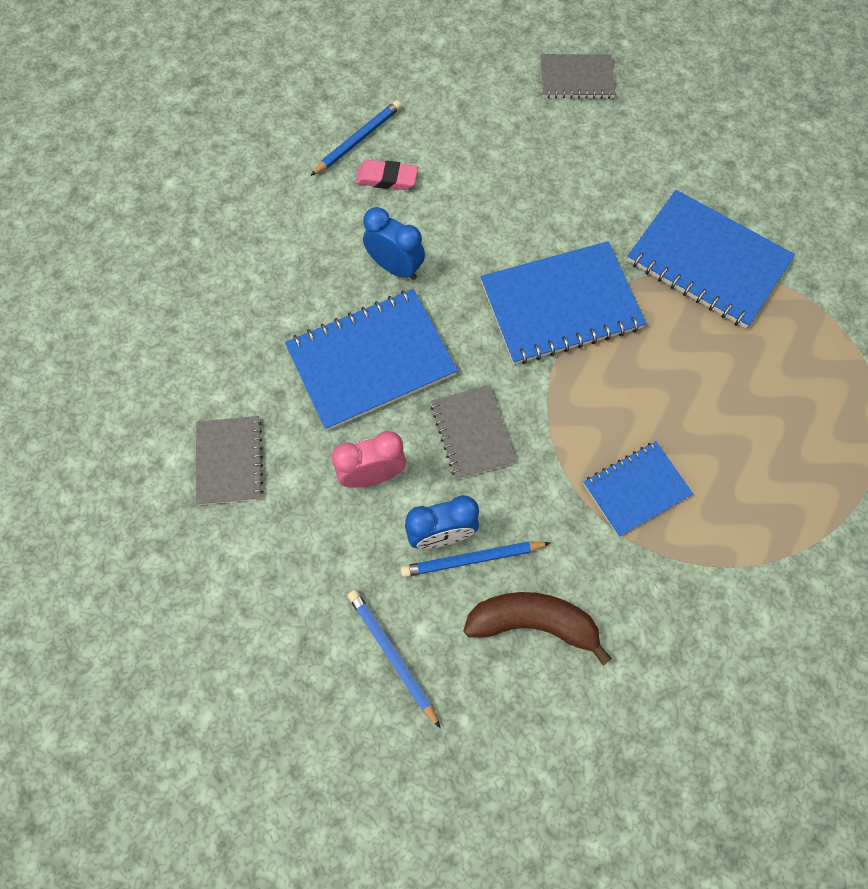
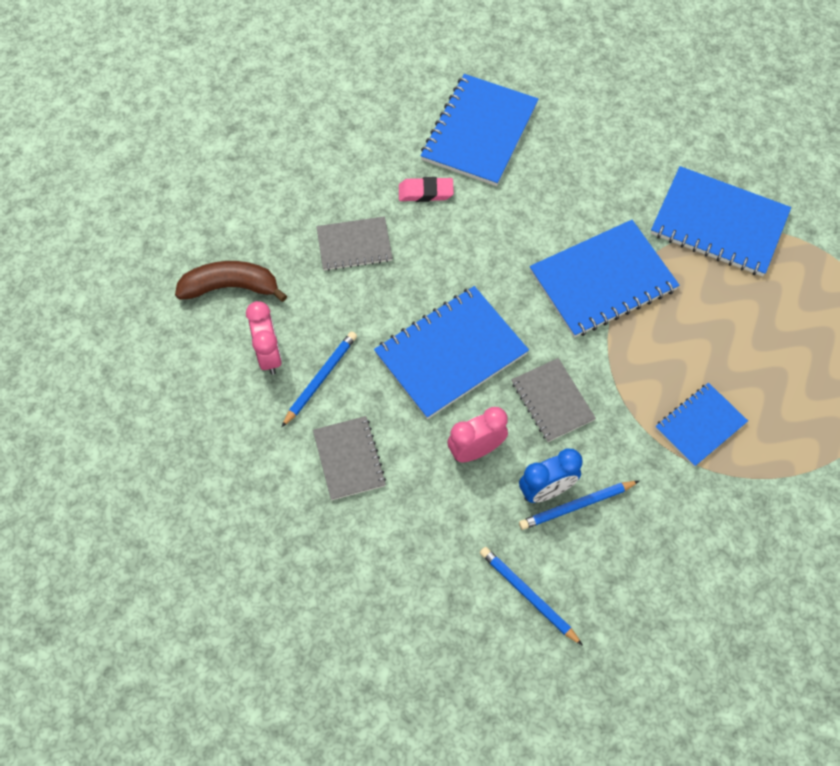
camera: 10 degrees left, 5 degrees down
(172, 331) = (269, 355): none -> pink clock
(358, 140) = (391, 161): blue pencil -> blue pencil (320, 378)
(395, 267) = (452, 269): blue clock -> none
(461, 122) = (479, 132): none -> blue notebook
(532, 622) = (638, 548): brown banana -> brown banana (231, 287)
(576, 78) = (572, 79): grey notebook -> grey notebook (354, 245)

